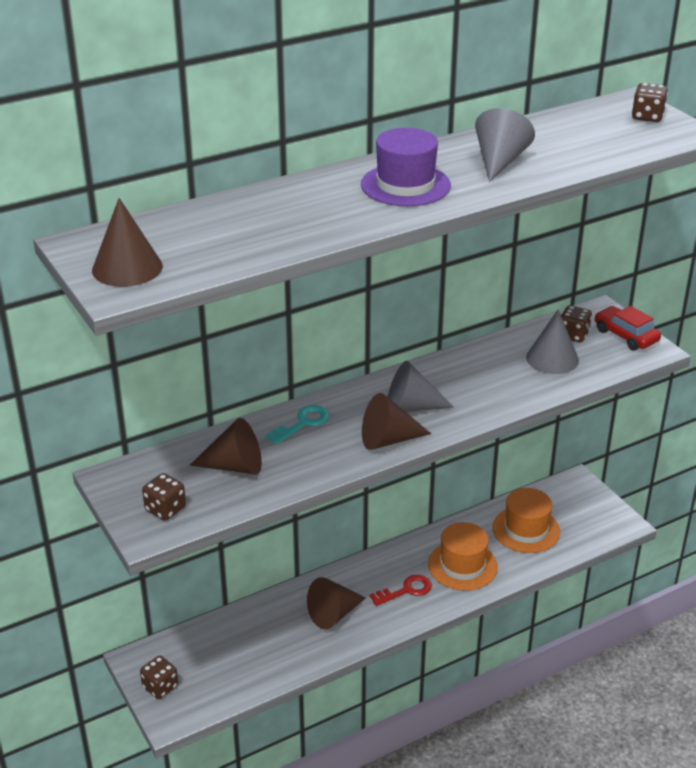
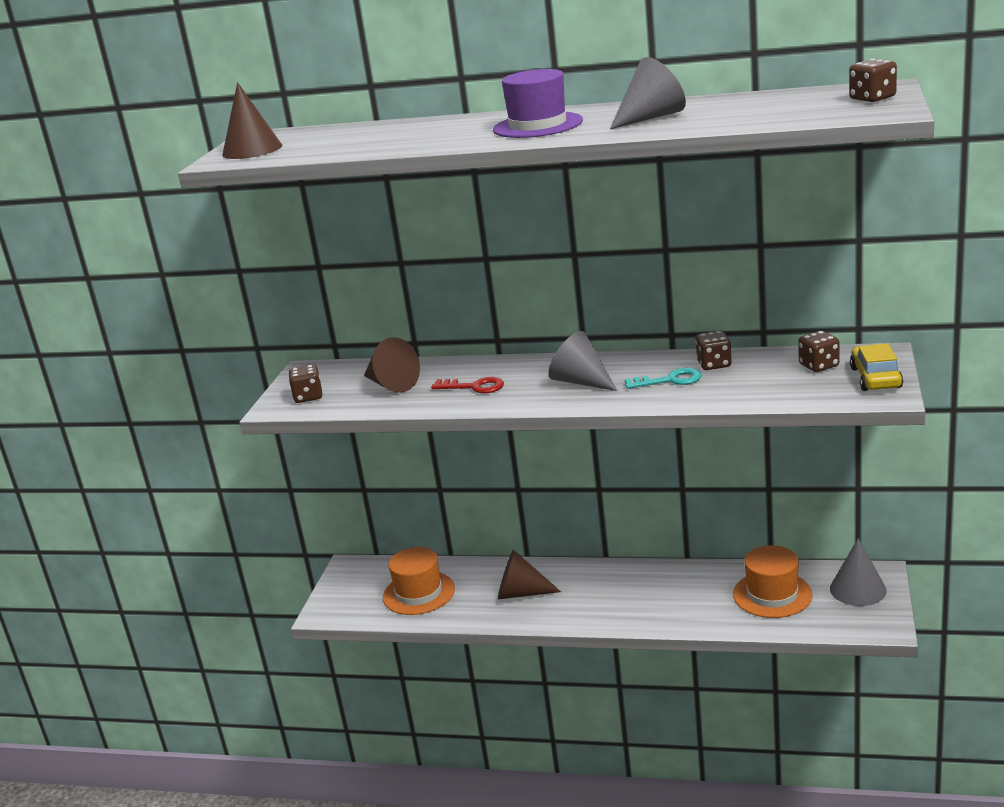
camera: 45 degrees right, 10 degrees down
(160, 687) = (341, 590): brown dice -> brown dice (714, 364)
(303, 423) = (481, 371): turquoise key -> turquoise key (670, 380)
(388, 440) = (527, 398): brown cone -> none
(406, 590) = (601, 599): red key -> red key (474, 387)
(462, 565) = (674, 600): orange hat -> orange hat (419, 593)
(552, 358) = (767, 378): grey cone -> grey cone (858, 589)
(625, 335) = (875, 378): red car -> yellow car

